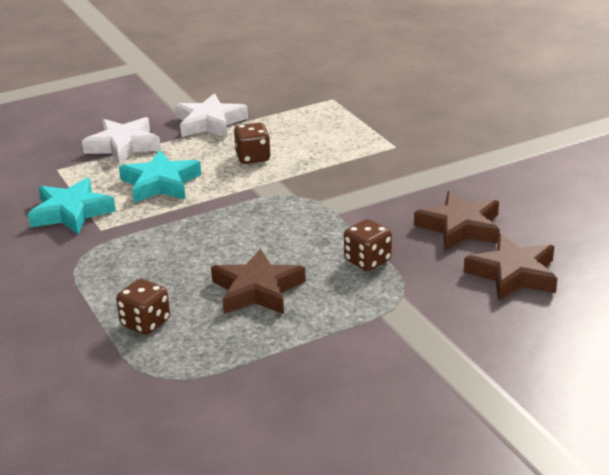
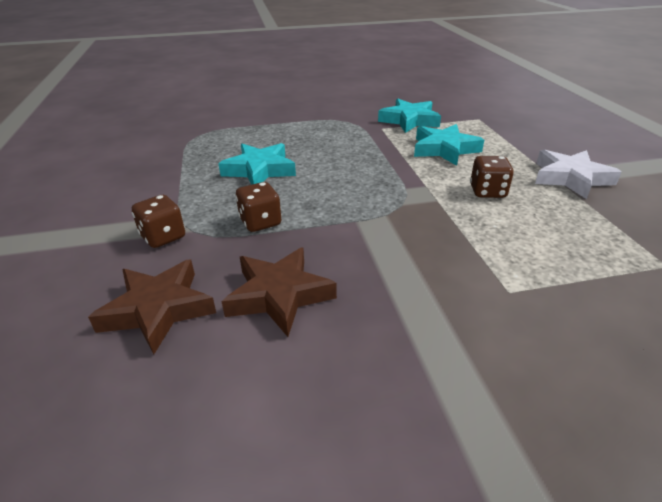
camera: 105 degrees right, 5 degrees up
(123, 146) = (517, 140): white star -> none
(145, 323) = (255, 134): brown dice -> brown dice (163, 237)
(257, 290) = (259, 170): brown star -> turquoise star

